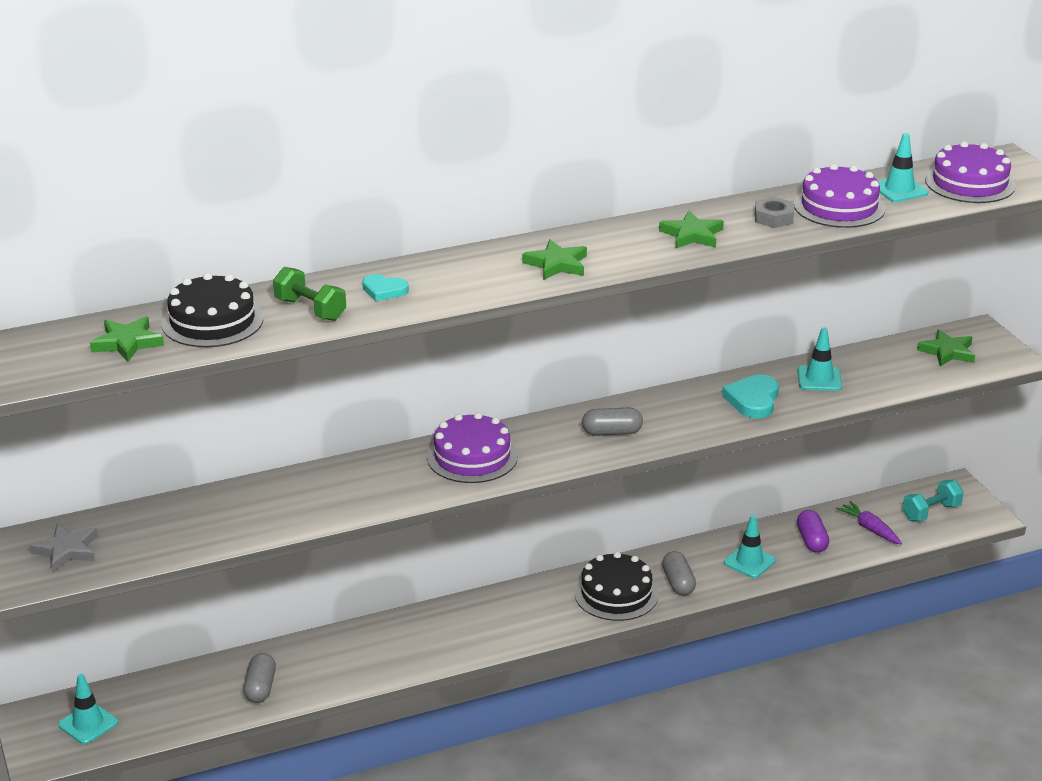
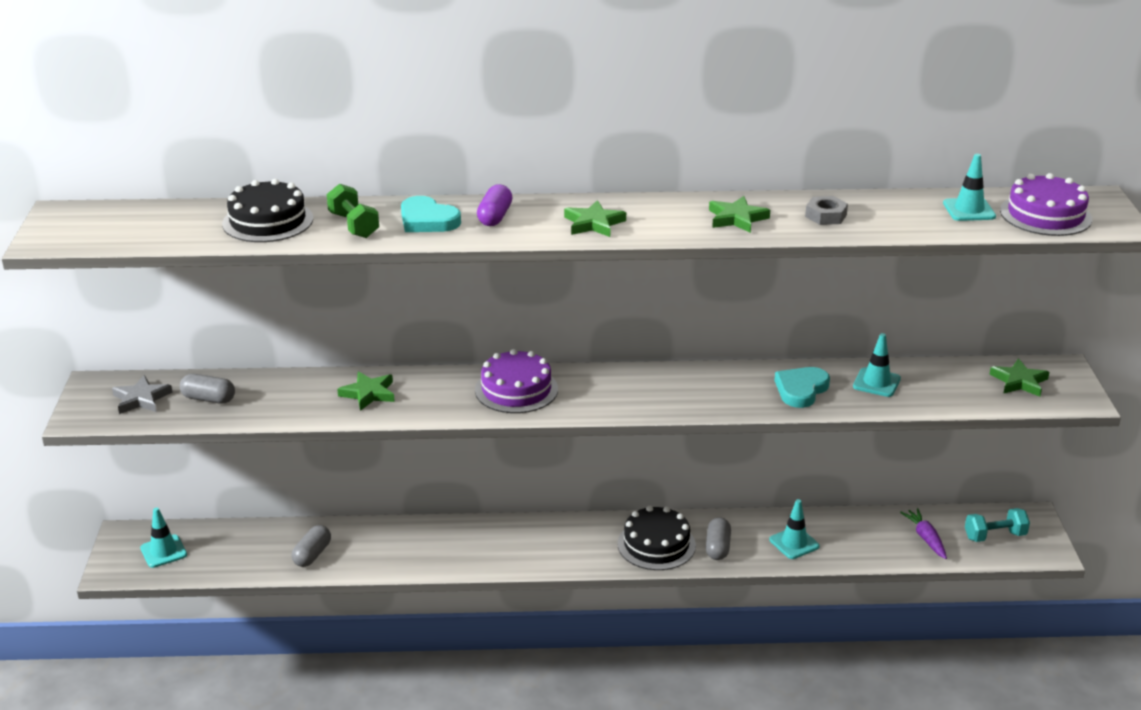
camera: 20 degrees right, 0 degrees up
(127, 343) = (187, 226): green star -> green star (368, 393)
(384, 290) = (427, 220): turquoise heart -> turquoise heart, size x1.57
(612, 432) = (652, 393): grey capsule -> grey capsule (208, 399)
(811, 540) = (863, 537): purple capsule -> purple capsule (495, 217)
(839, 206) = (897, 216): purple cake -> none

